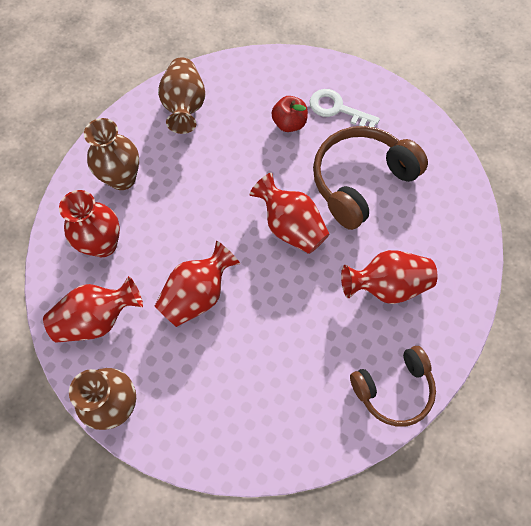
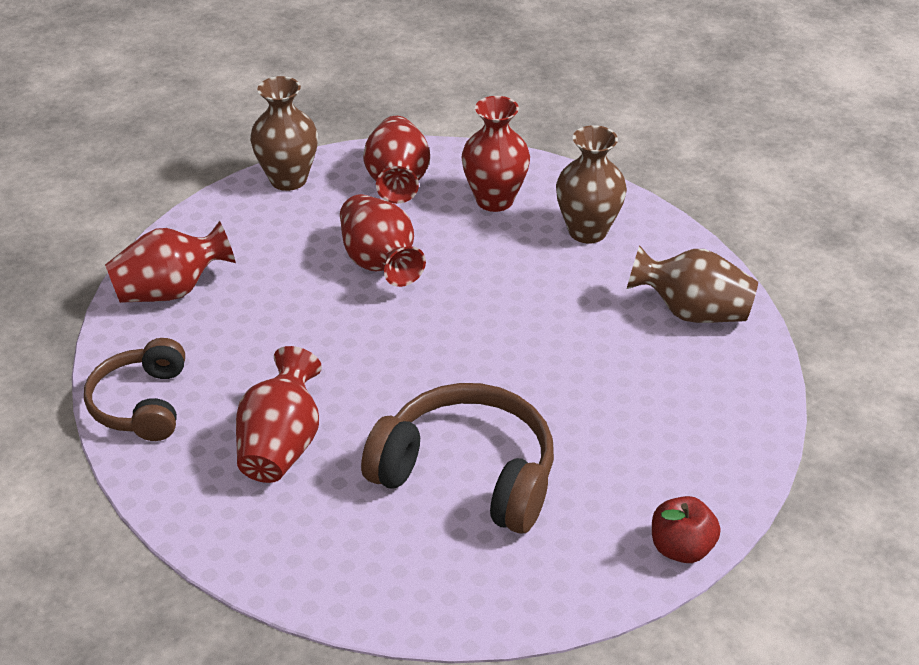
camera: 110 degrees right, 25 degrees down
(289, 123) = (615, 420): red apple -> red apple (681, 548)
(290, 226) = (430, 371): red vase -> red vase (171, 291)
(337, 109) = (623, 489): white key -> none
(360, 181) = (467, 473): brown headphones -> brown headphones turned 45 degrees counterclockwise

